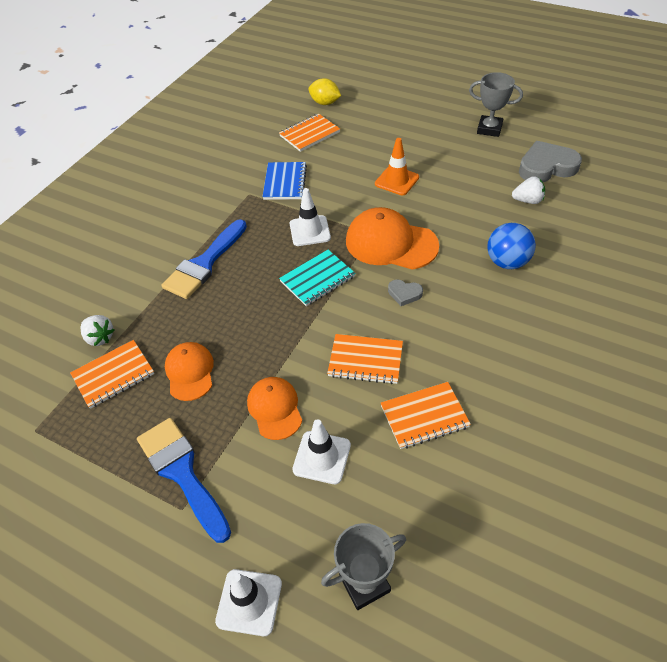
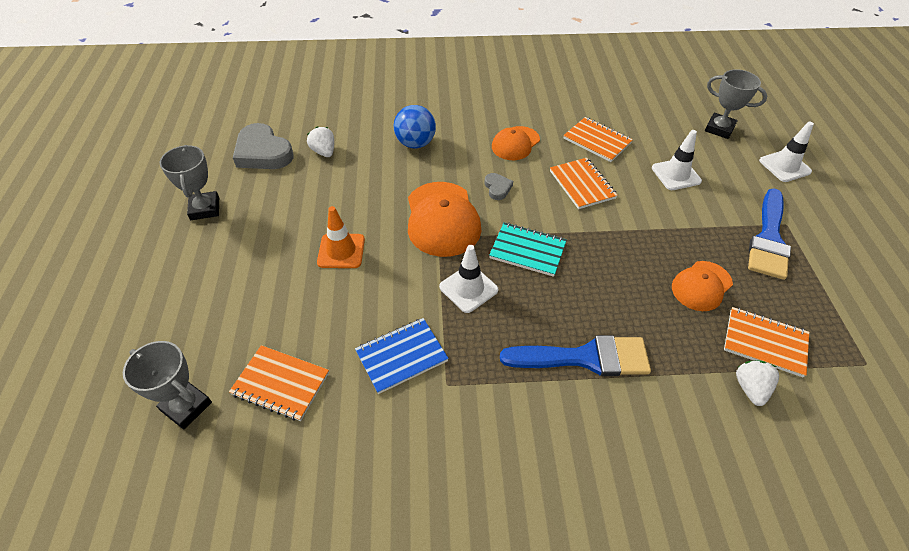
camera: 125 degrees left, 0 degrees up
(275, 409) = (671, 215): orange cap -> orange cap (515, 143)
(325, 103) = (186, 406): yellow lemon -> grey trophy

